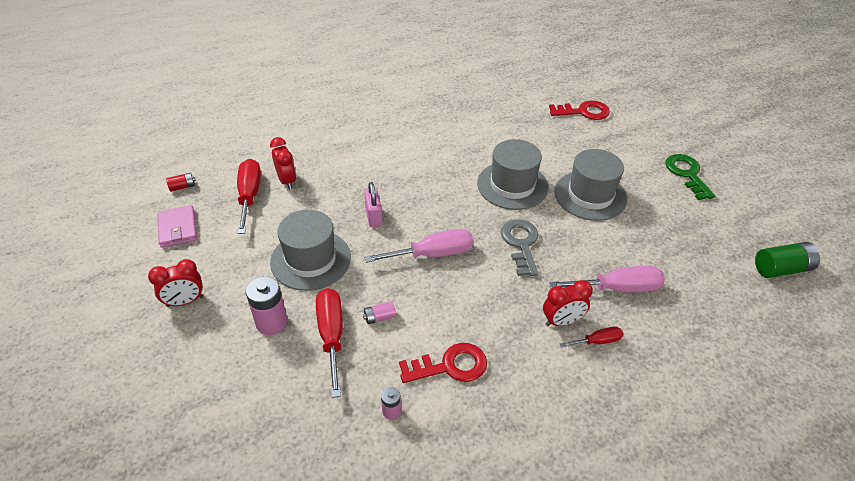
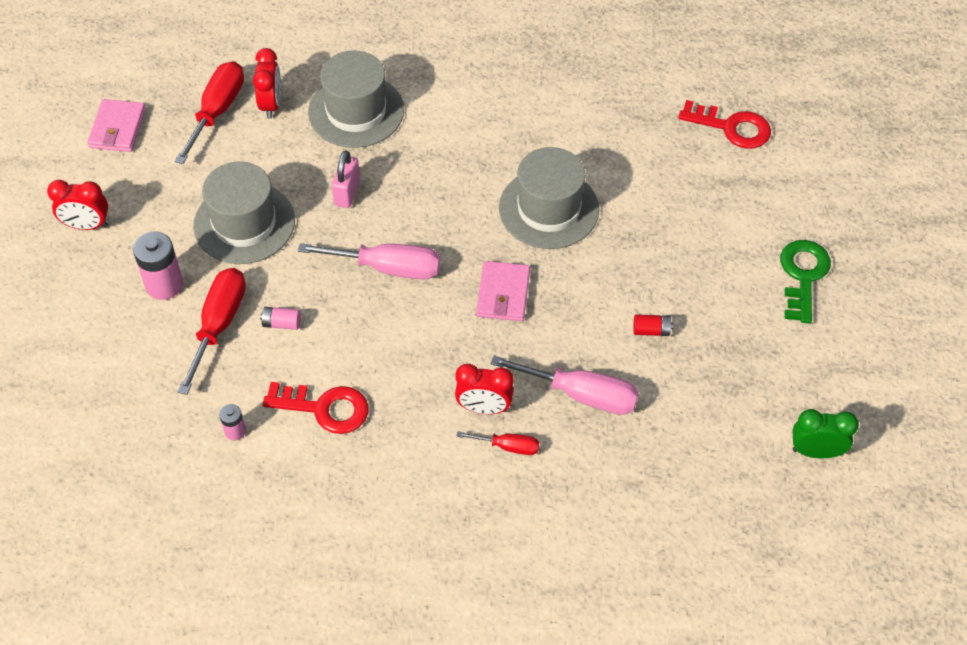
camera: 25 degrees right, 10 degrees up
(182, 187) = (147, 71): red battery -> red battery (651, 330)
(521, 244) = (503, 294): grey key -> pink wallet
(590, 195) = (642, 259): grey hat -> grey hat (356, 111)
(781, 269) = (816, 451): green battery -> green clock

